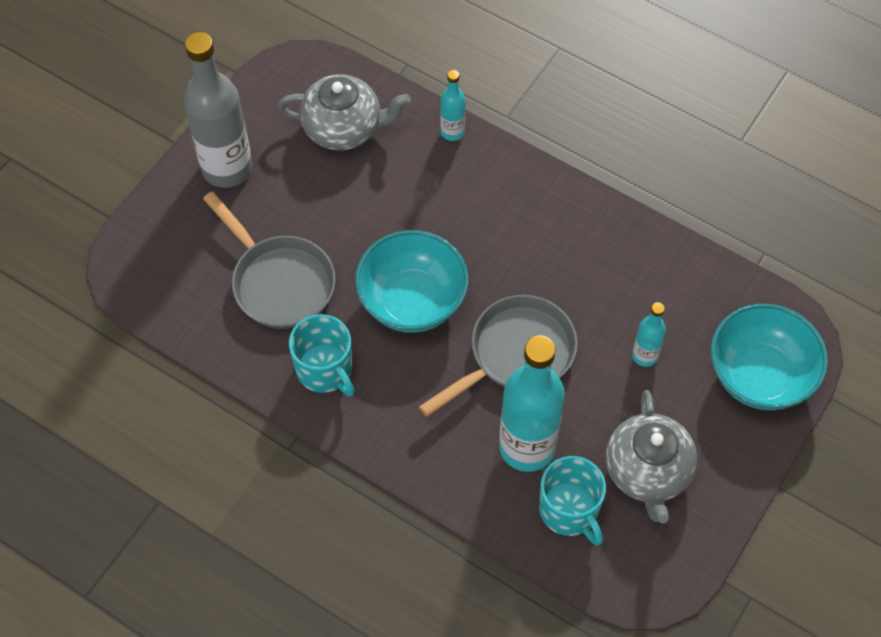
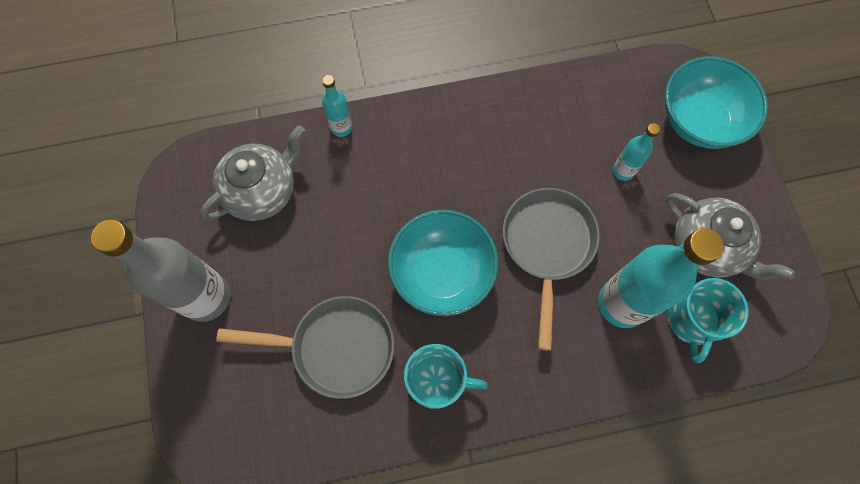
camera: 45 degrees left, 10 degrees up
(569, 510) = (692, 320): turquoise mug -> turquoise mug turned 90 degrees clockwise

